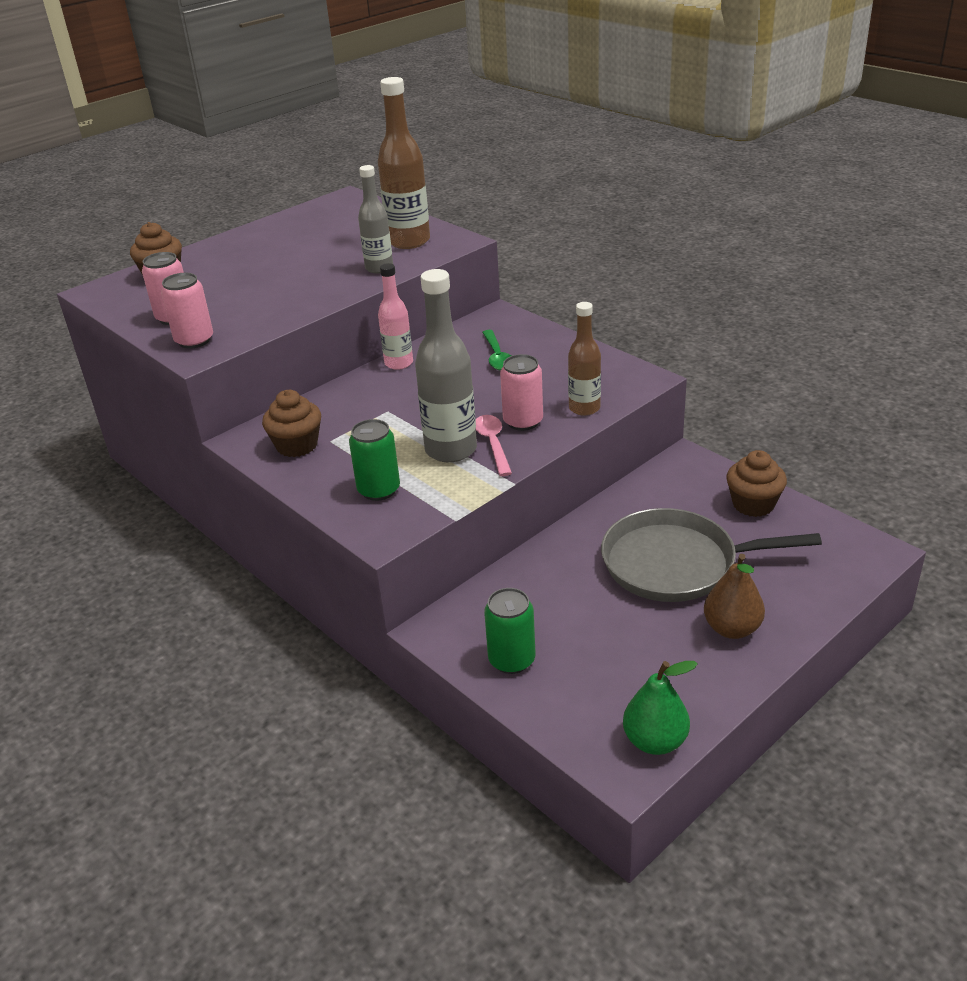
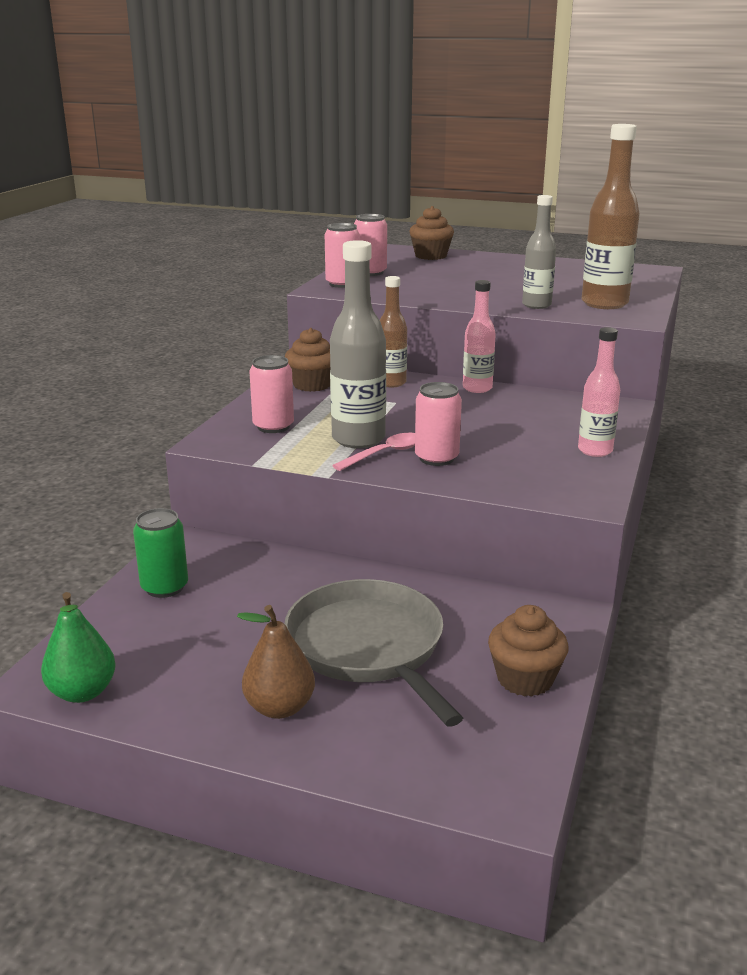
camera: 60 degrees right, 10 degrees down
(379, 490) = (273, 426): green can -> pink can
(497, 357) = (540, 423): green spoon -> none
(567, 351) = (595, 451): none -> pink bottle
(584, 408) = (492, 481): brown bottle -> brown bottle (391, 383)

